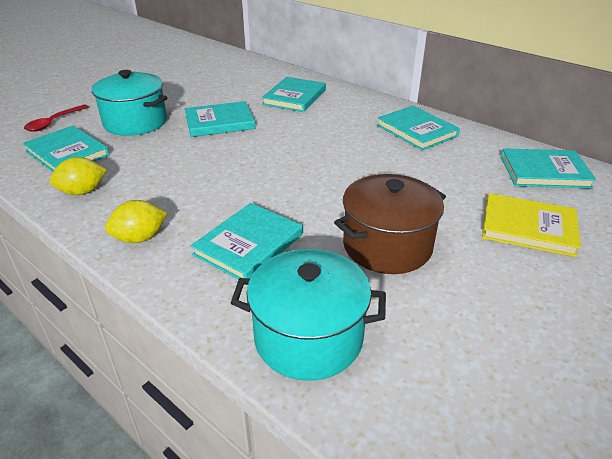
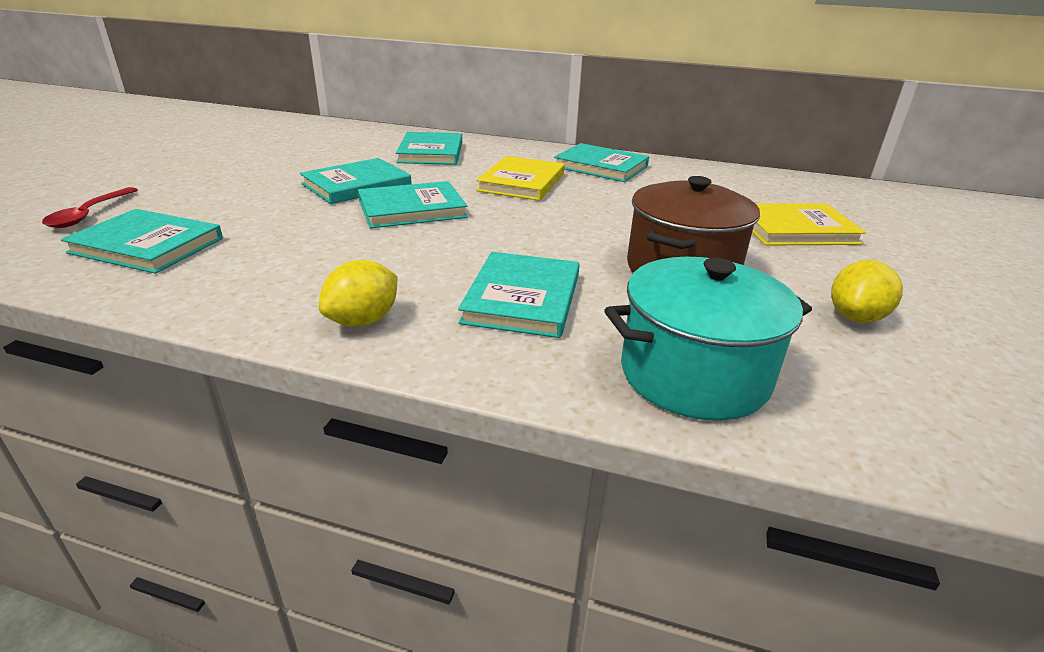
camera: 25 degrees left, 5 degrees down
(83, 192) = (217, 285): yellow lemon -> yellow lemon (855, 317)
(135, 122) = (230, 199): turquoise pot -> none
(338, 137) = (521, 182): none -> yellow book
(544, 172) = (758, 184): turquoise book -> turquoise book (412, 209)

